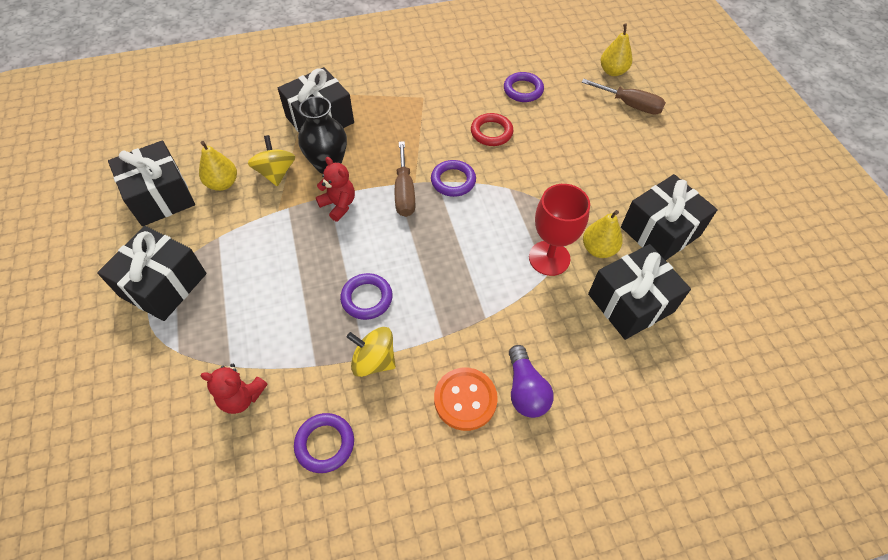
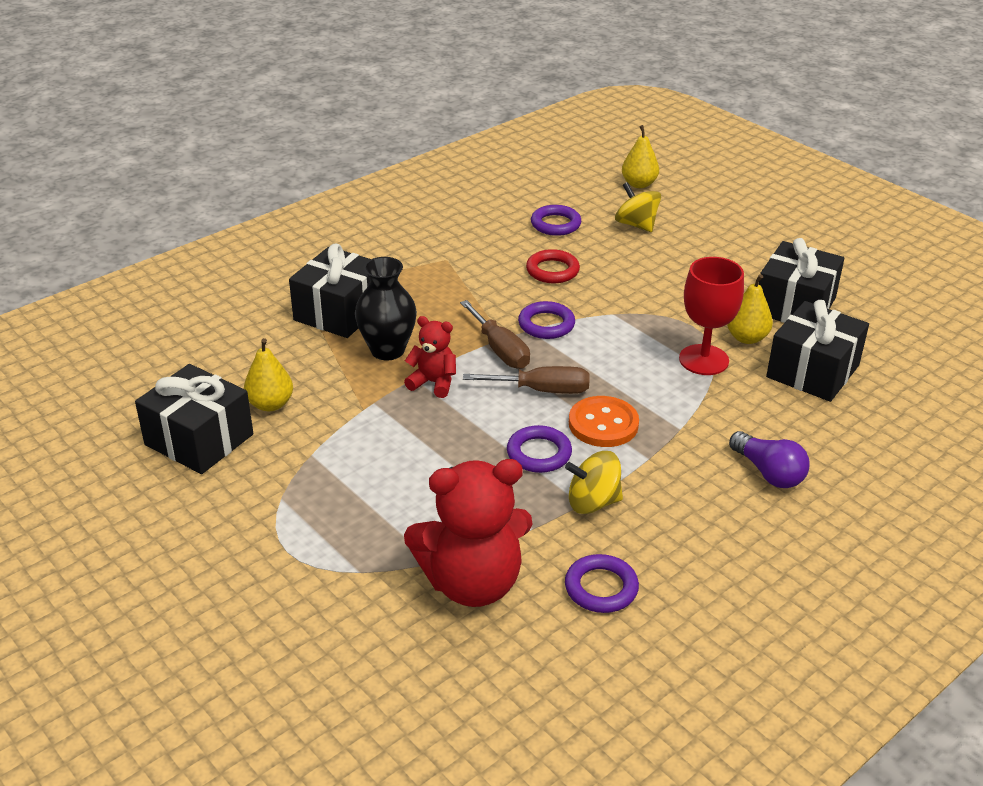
camera: 25 degrees left, 20 degrees down
(163, 285) = (282, 519): black gift -> none
(241, 397) = (472, 583): red teddy bear -> red teddy bear, size x1.95
(276, 173) = (329, 375): yellow spinning top -> yellow spinning top (636, 225)
(465, 399) = (715, 501): orange button -> orange button (603, 424)
(630, 105) = (681, 209): brown screwdriver -> brown screwdriver (542, 390)

